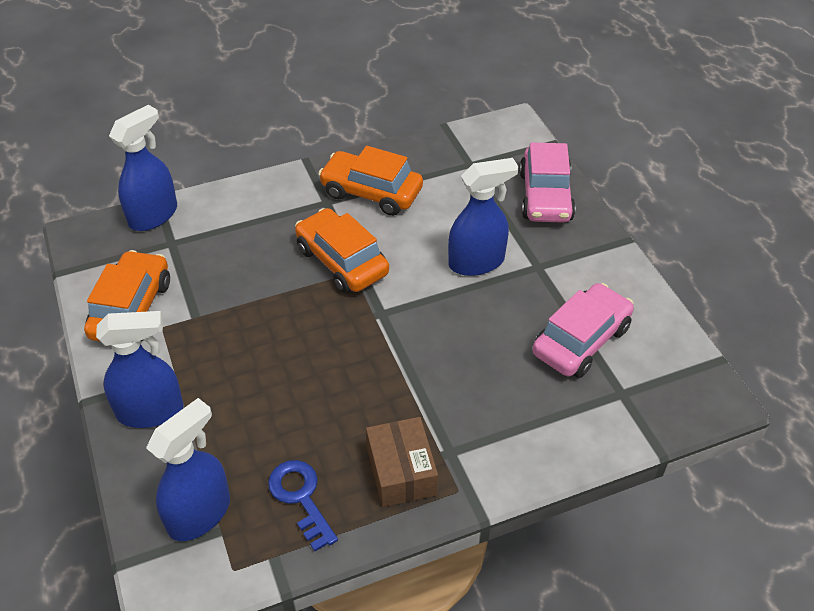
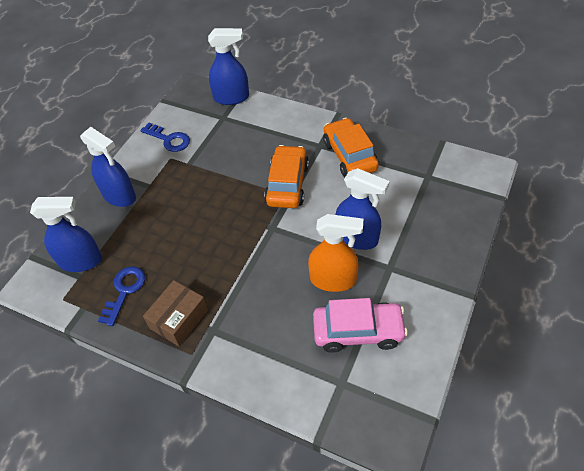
camera: 50 degrees right, 5 degrees up
(131, 309) = (169, 139): orange car -> blue key
(503, 314) = (333, 280): none -> orange spray bottle
(545, 196) = (450, 228): pink car -> none

